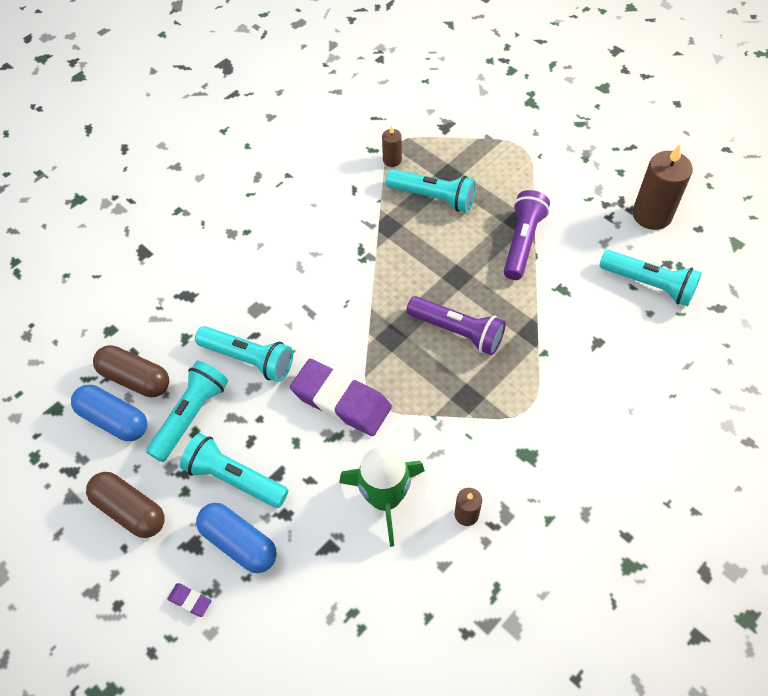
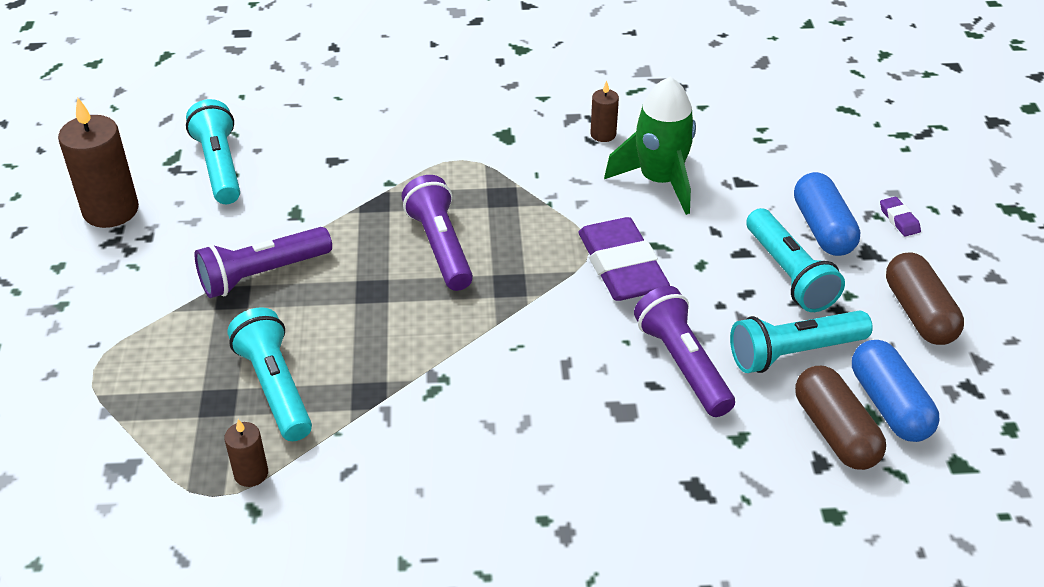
camera: 140 degrees left, 15 degrees down
(248, 359) = (682, 364): turquoise flashlight -> purple flashlight

